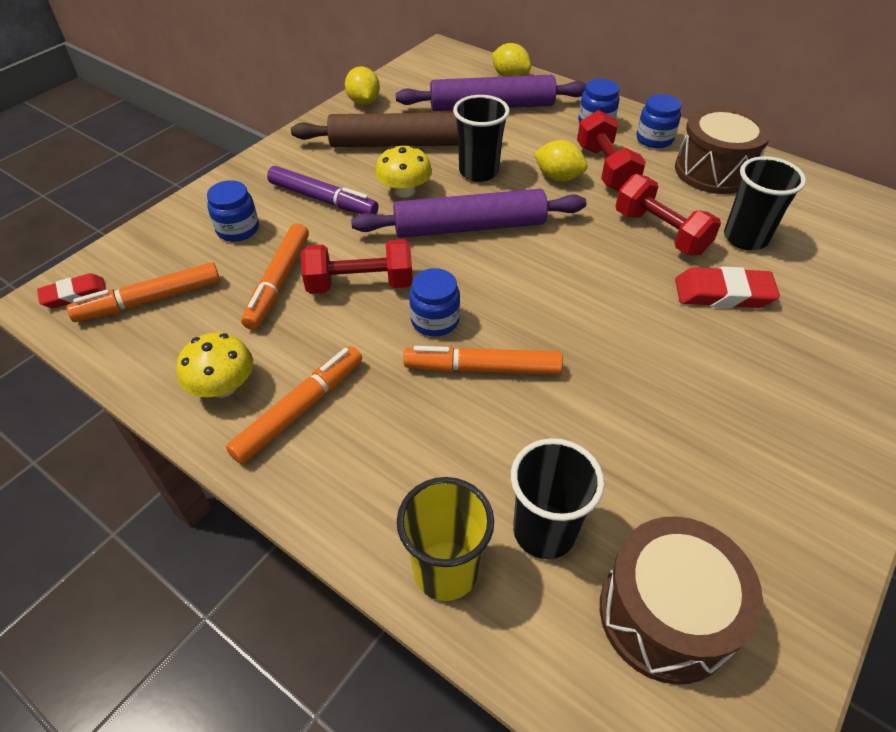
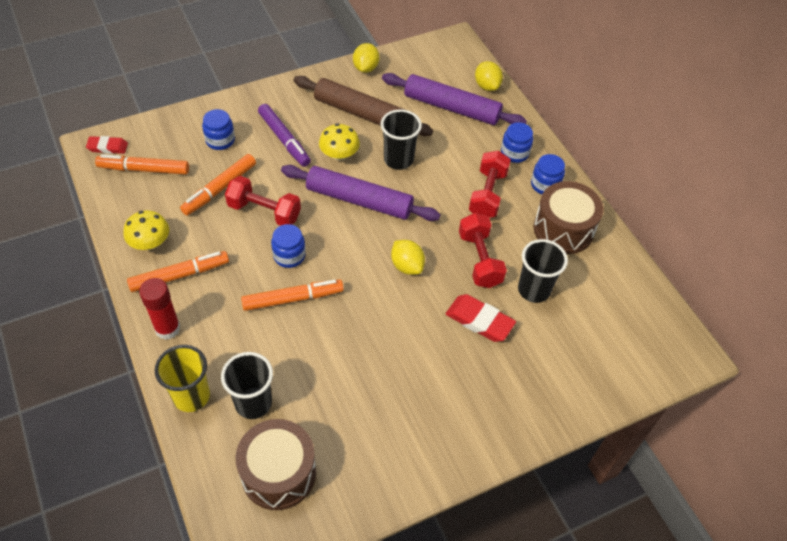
camera: 25 degrees right, 5 degrees up
(334, 490) = (167, 328): none -> red glue stick
(482, 368) = (292, 299): orange marker -> orange marker turned 135 degrees clockwise
(558, 177) = (448, 187): yellow lemon -> yellow lemon (407, 266)

